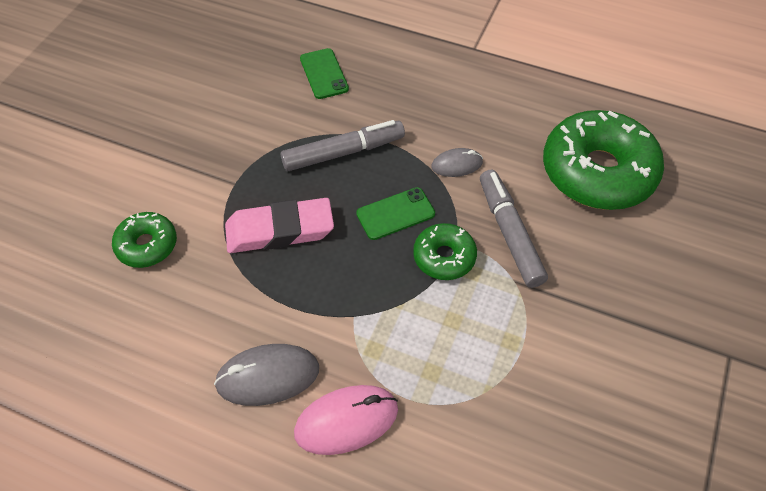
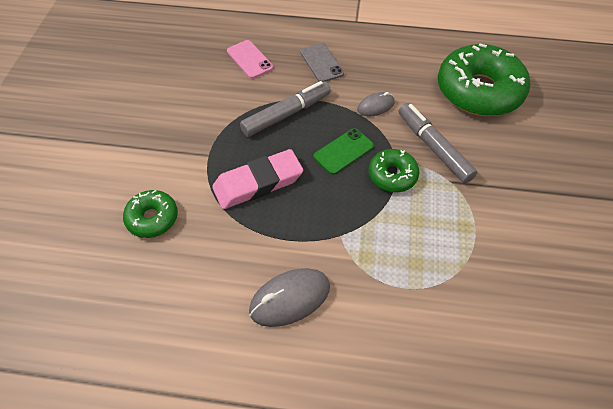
camera: 15 degrees left, 0 degrees up
(324, 74) = (249, 59): green phone -> pink phone
(346, 421) = (365, 317): pink mouse -> none
(410, 95) = (321, 63): none -> grey phone

